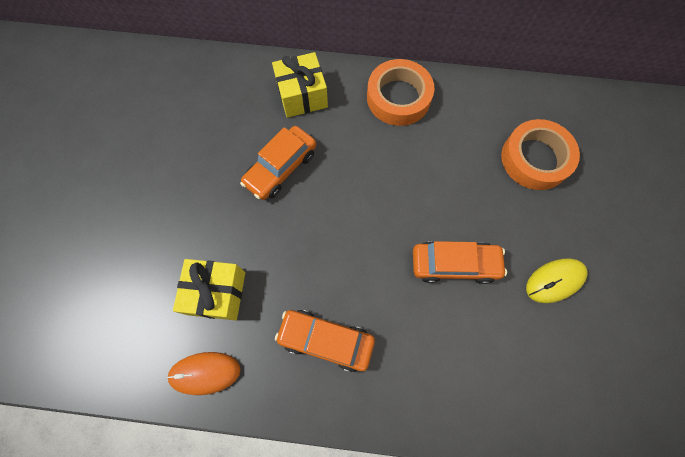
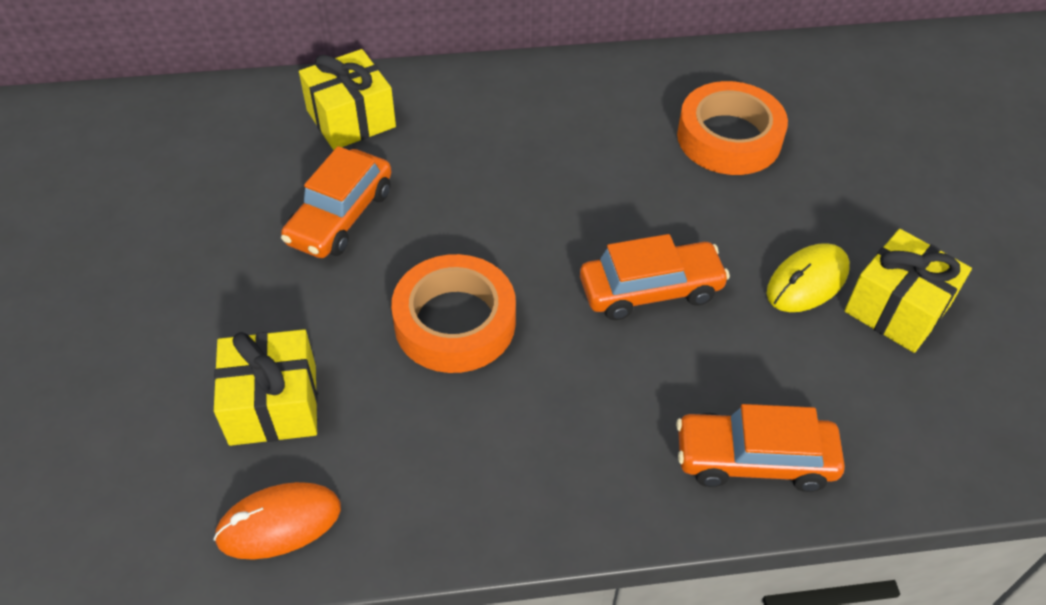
camera: 15 degrees left, 20 degrees down
(326, 340) = (475, 432): orange car -> orange car (754, 459)
(398, 97) = (503, 97): orange tape -> orange tape (455, 322)
(607, 314) = (897, 308): none -> yellow gift

